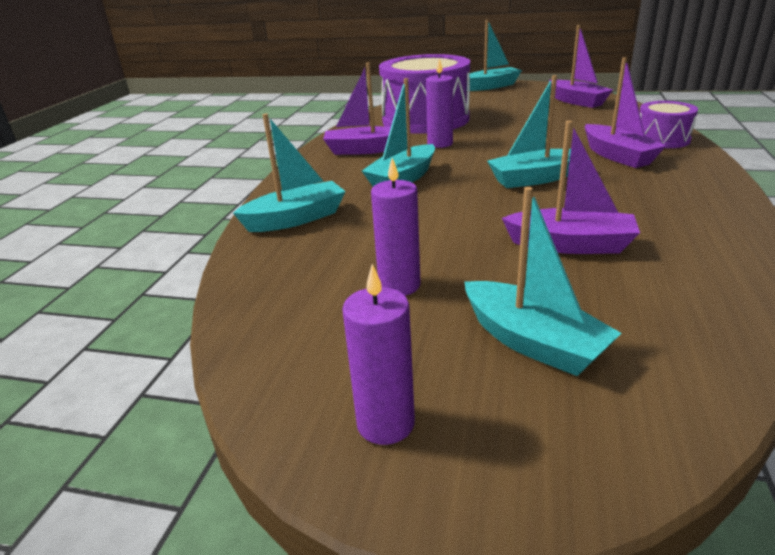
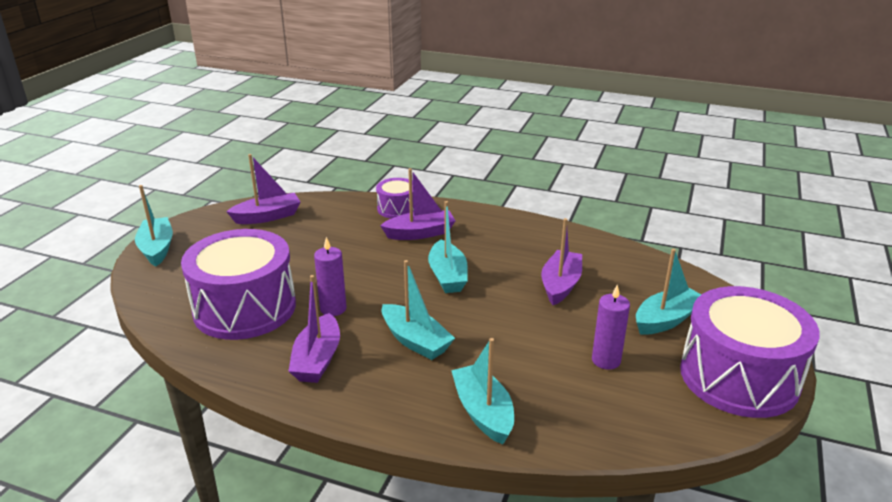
camera: 85 degrees left, 0 degrees up
(385, 423) = (739, 377): purple candle -> purple drum

